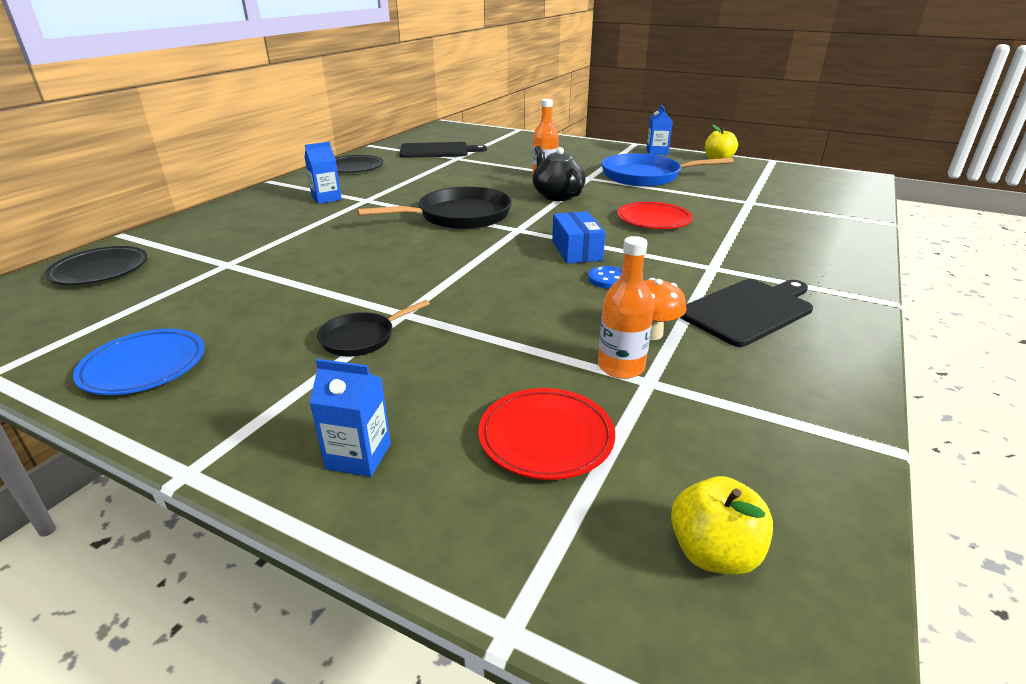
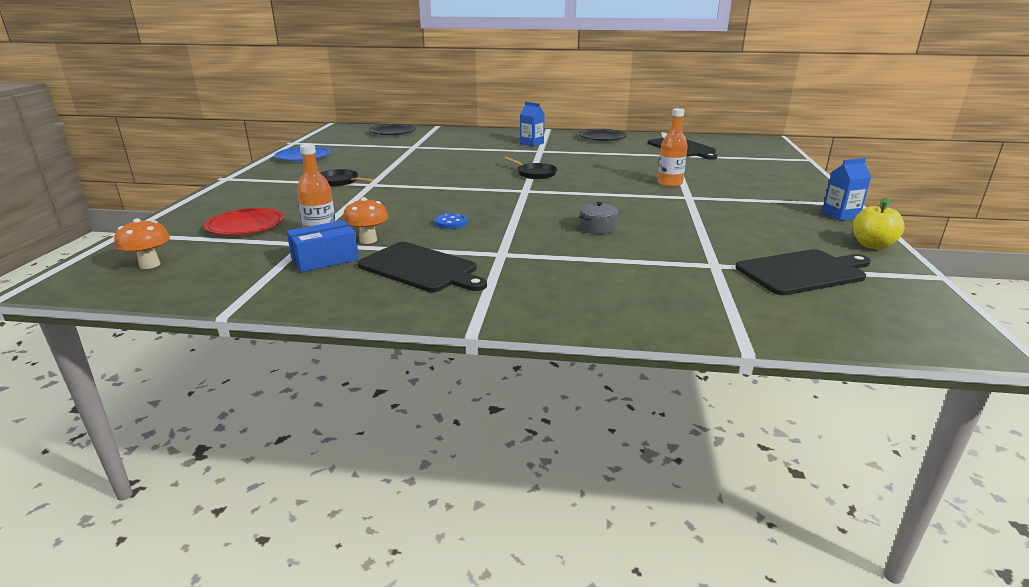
camera: 70 degrees right, 5 degrees down
(358, 456) = (234, 198): blue carton -> none
(459, 216) = (535, 174): black pan -> black pan, size x0.53
(557, 195) = (619, 192): black teapot -> none
(576, 250) = (498, 209): blue box -> blue box (325, 259)
(645, 176) = (732, 216): blue pan -> none
(653, 220) = (597, 228): red plate -> grey pot
(713, 553) = (149, 265): yellow apple -> orange mushroom
(764, 184) = (803, 272): none -> black cutting board

